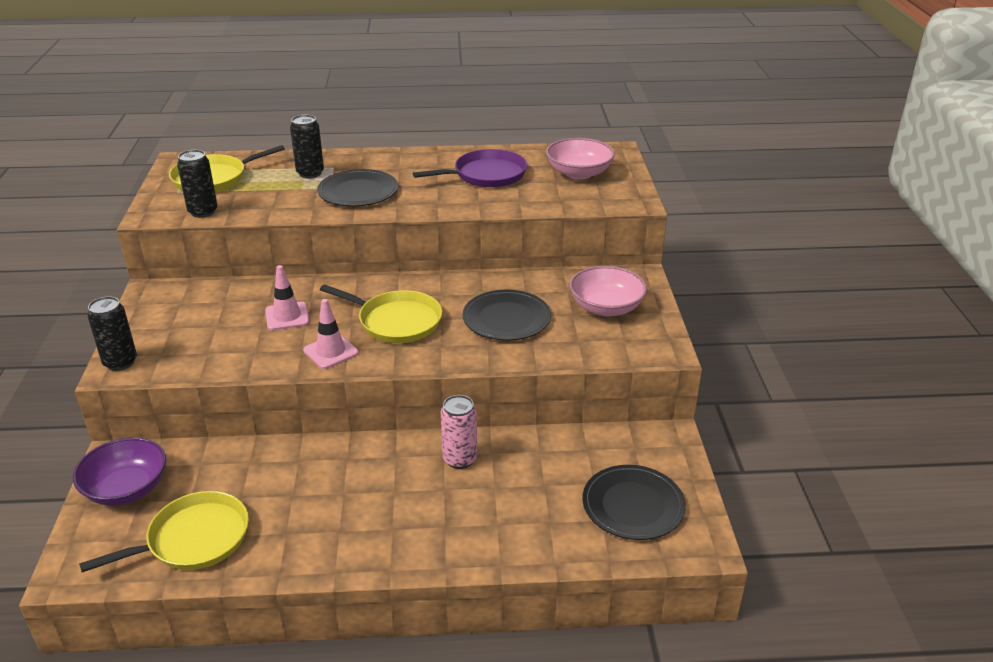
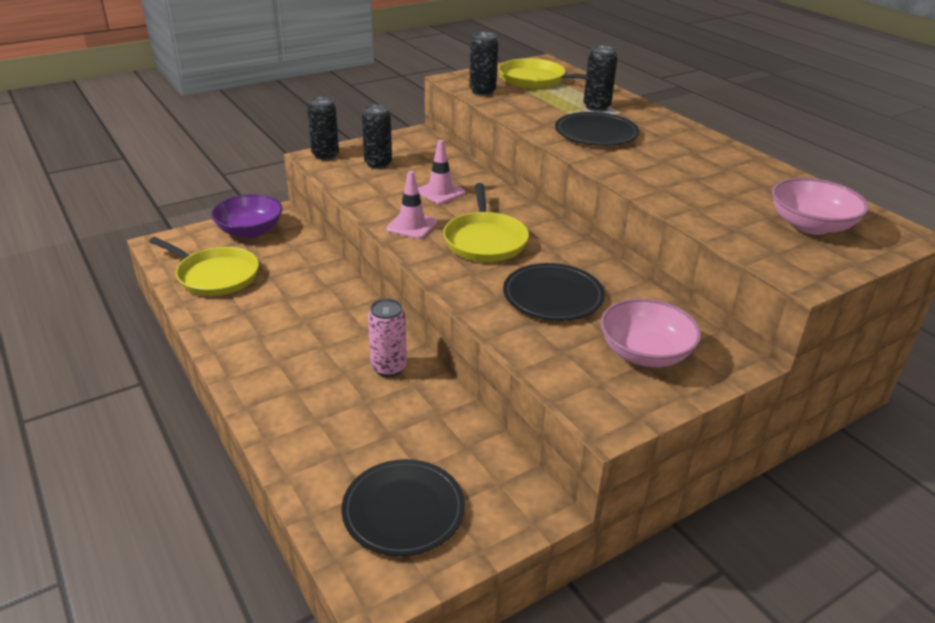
camera: 60 degrees right, 0 degrees up
(185, 334) = (378, 164): none -> black can
(486, 175) = (719, 178): purple pan -> none

